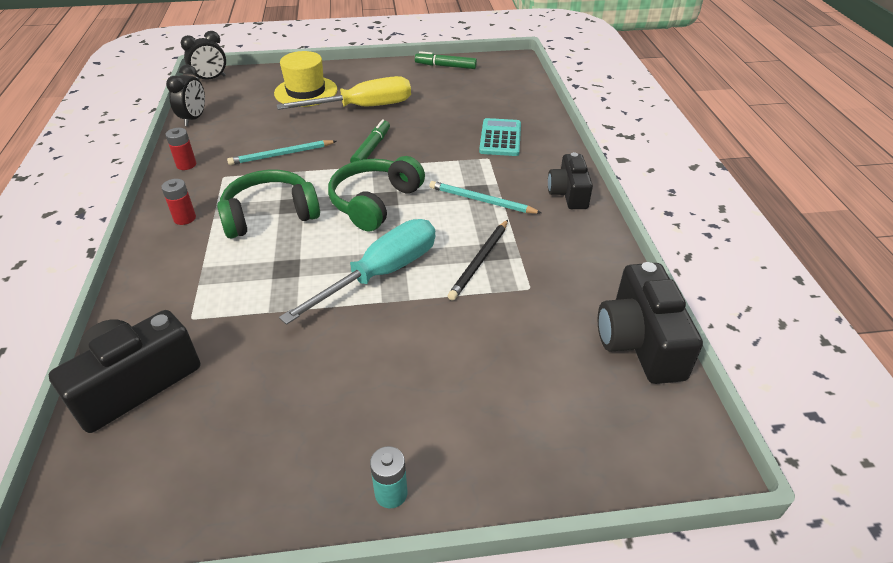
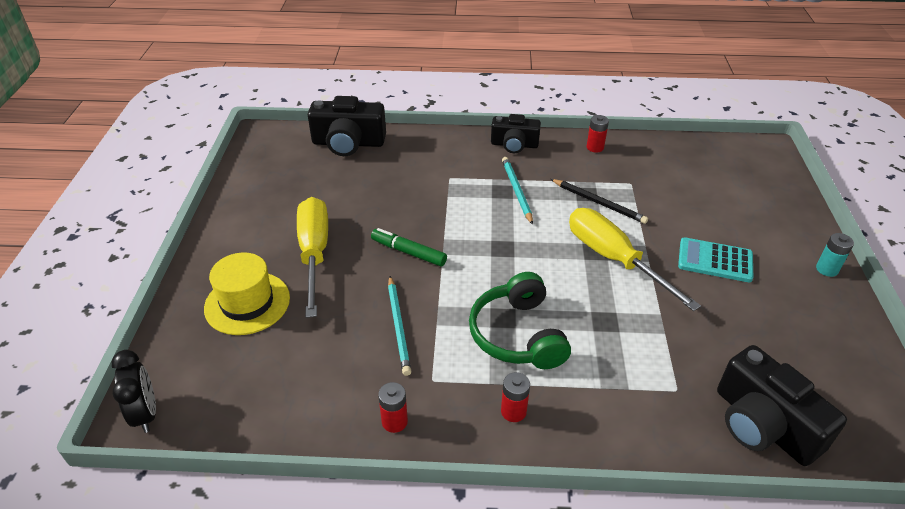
camera: 80 degrees left, 0 degrees up
(194, 119) = (269, 424): black clock -> none
(375, 202) = (508, 256): green headphones -> none
(381, 274) = (613, 259): turquoise screwdriver -> yellow screwdriver
(445, 66) = (246, 181): green marker -> none
(481, 200) = (516, 191): turquoise pencil -> turquoise pencil turned 135 degrees clockwise
(500, 138) = (417, 166): turquoise calculator -> turquoise calculator (715, 260)
(595, 256) = (595, 147): none -> red battery
(640, 341) = (681, 148): black camera -> black camera (348, 143)

